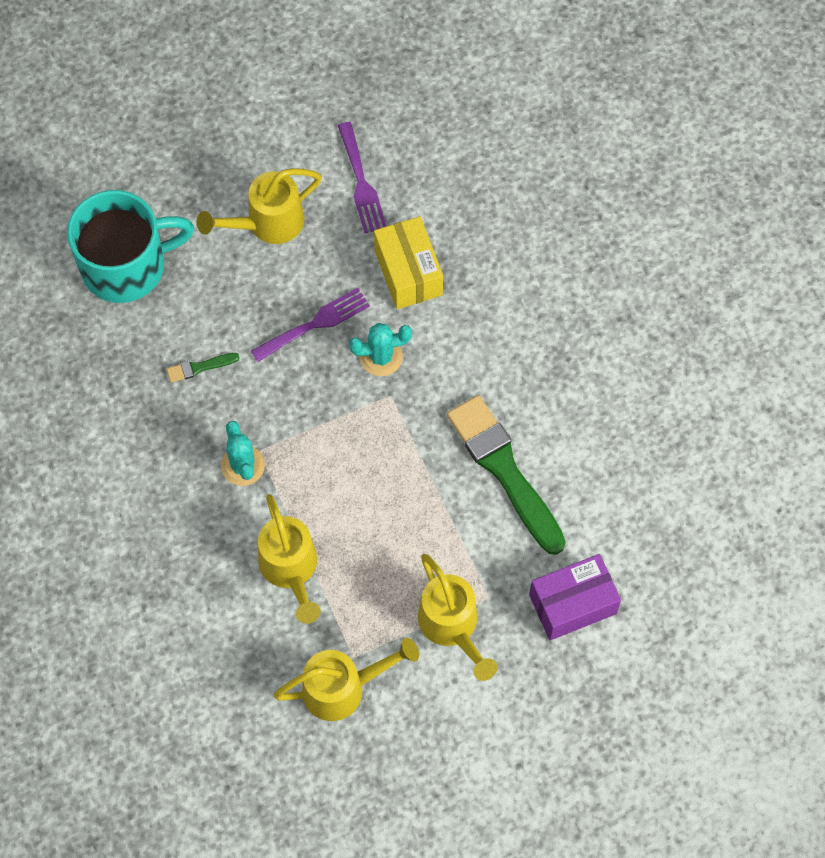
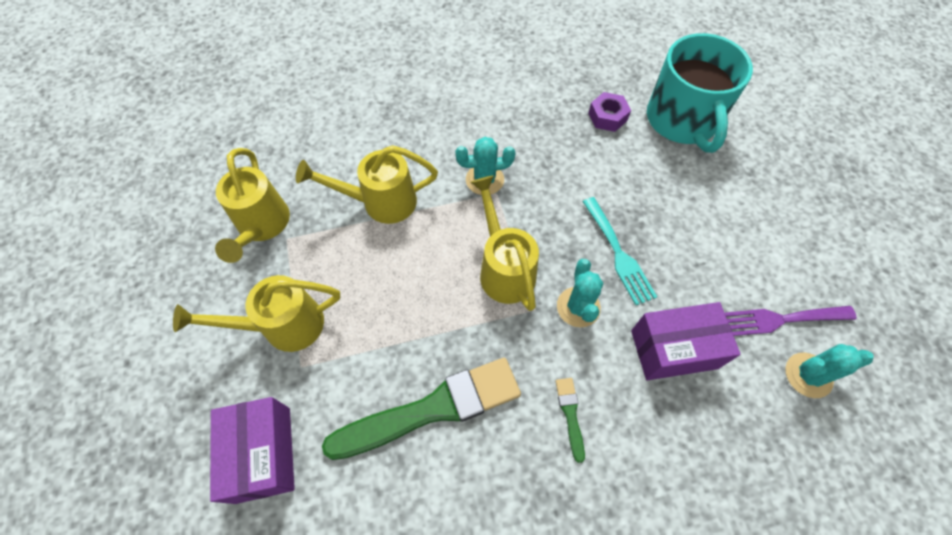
camera: 100 degrees right, 5 degrees down
(131, 345) = (607, 117): none -> purple nut
(199, 367) = (582, 160): green brush -> green brush (570, 414)
(267, 223) = (728, 229): yellow watering can -> yellow watering can (504, 269)
(315, 324) = (618, 254): purple fork -> turquoise fork
(408, 273) = (673, 349): yellow box -> purple box
(412, 165) = (808, 375): none -> turquoise cactus

